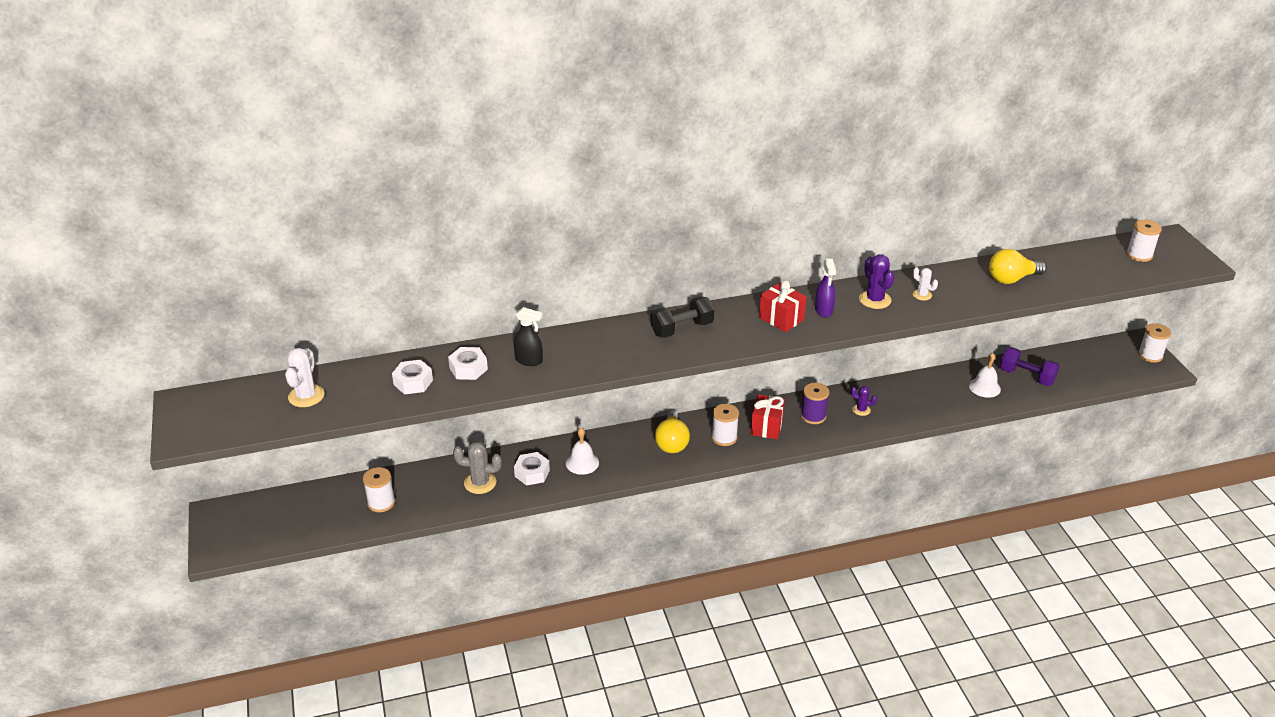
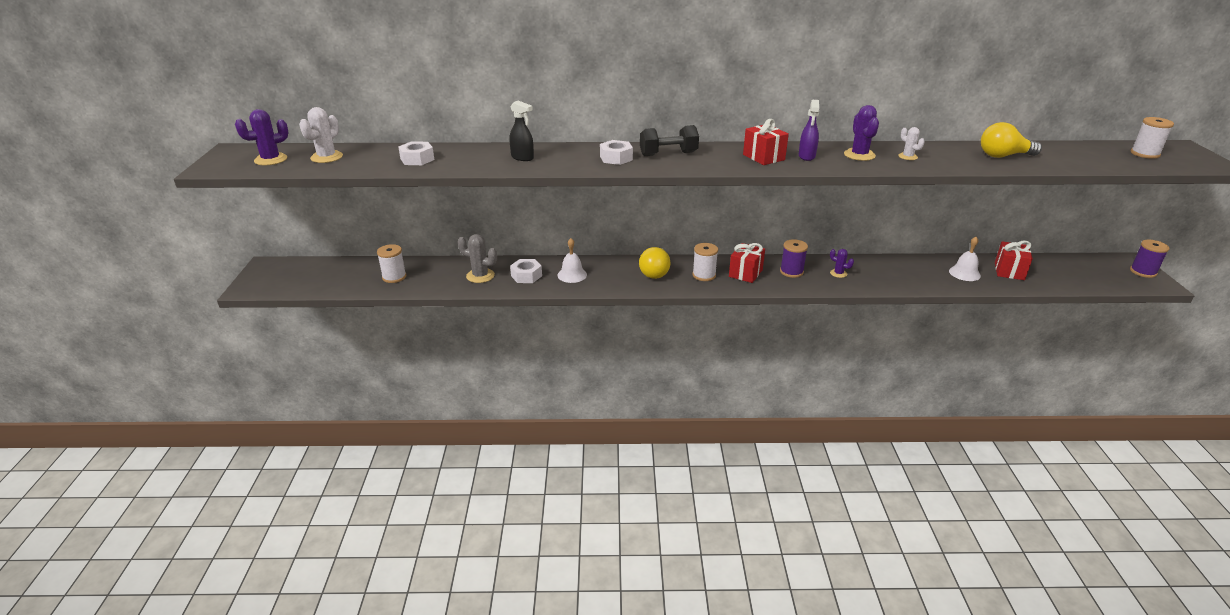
camera: 15 degrees right, 5 degrees down
(243, 411) = (271, 160): none -> purple cactus
(468, 369) = (468, 157): white nut -> white nut (616, 158)
(1026, 376) = (1009, 271): purple dumbbell -> red gift
(1150, 355) = (1143, 272): white spool -> purple spool

